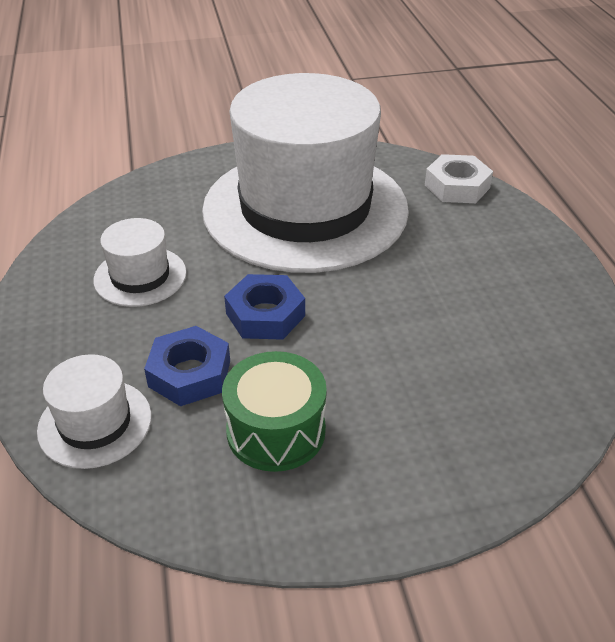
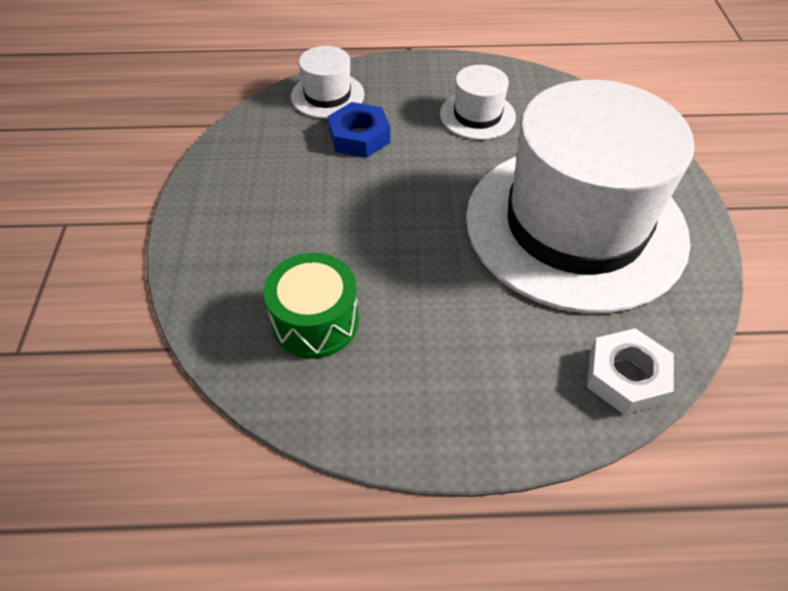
camera: 100 degrees right, 10 degrees up
(265, 315) = (415, 181): blue nut -> none
(276, 430) = (289, 175): green drum -> green drum (315, 321)

